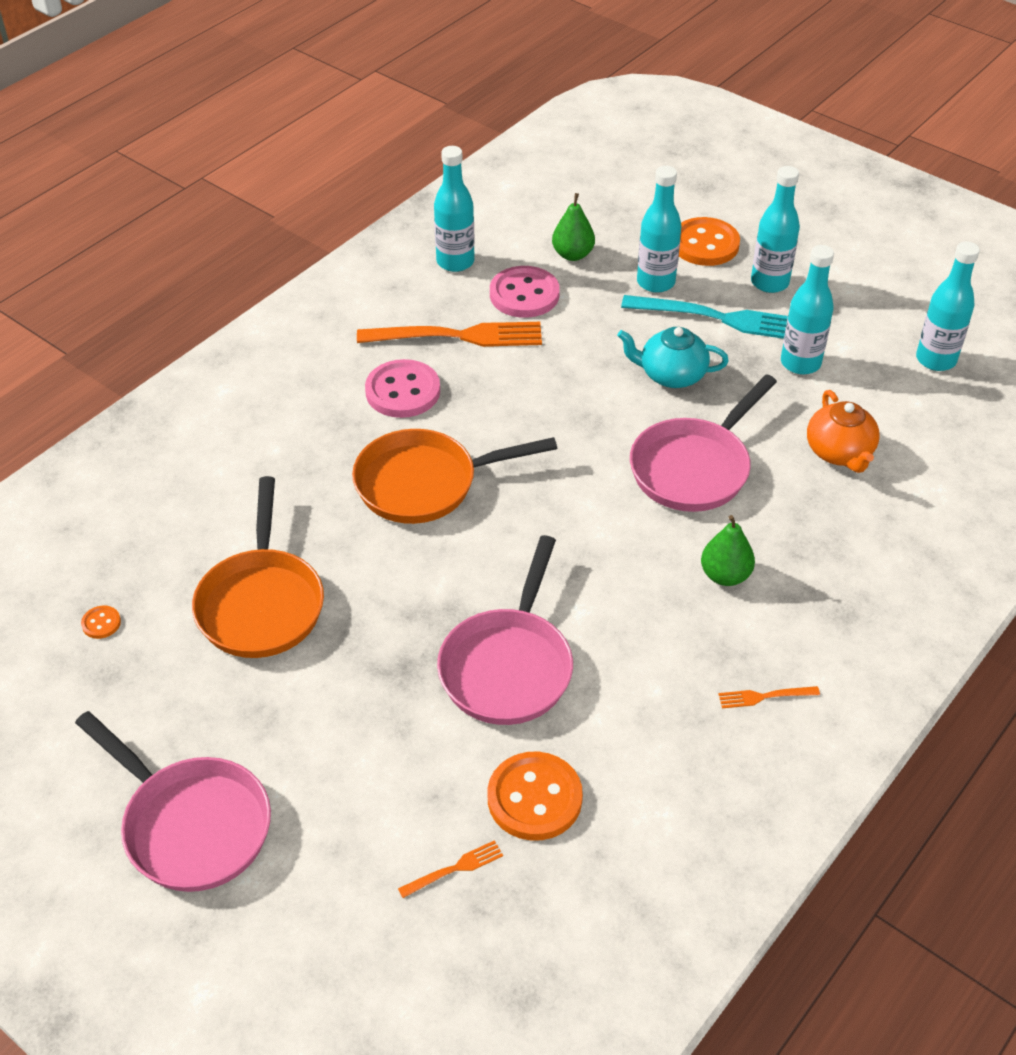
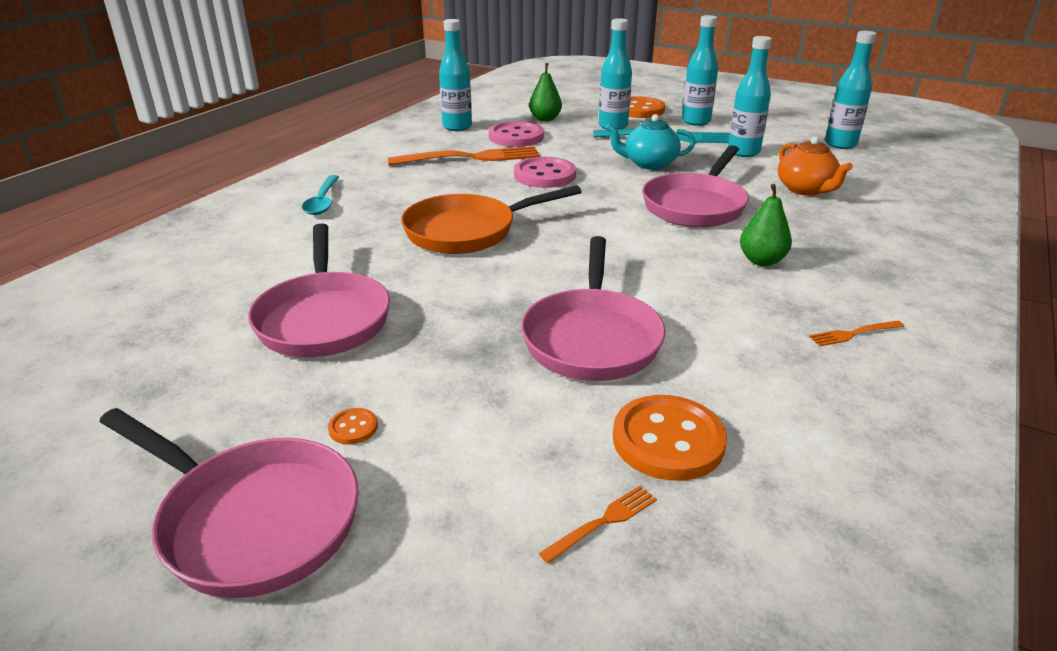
camera: 10 degrees left, 15 degrees down
(101, 623) = (146, 349): orange button -> orange button (353, 428)
(261, 603) = (323, 318): orange pan -> pink pan
(275, 408) = (322, 202): none -> turquoise spoon
(403, 391) = (433, 186): pink button -> pink button (544, 175)

